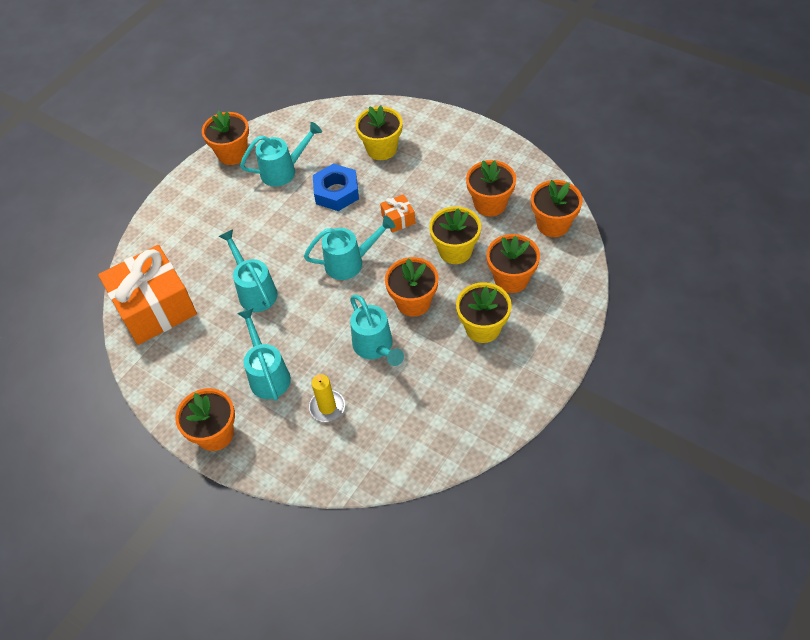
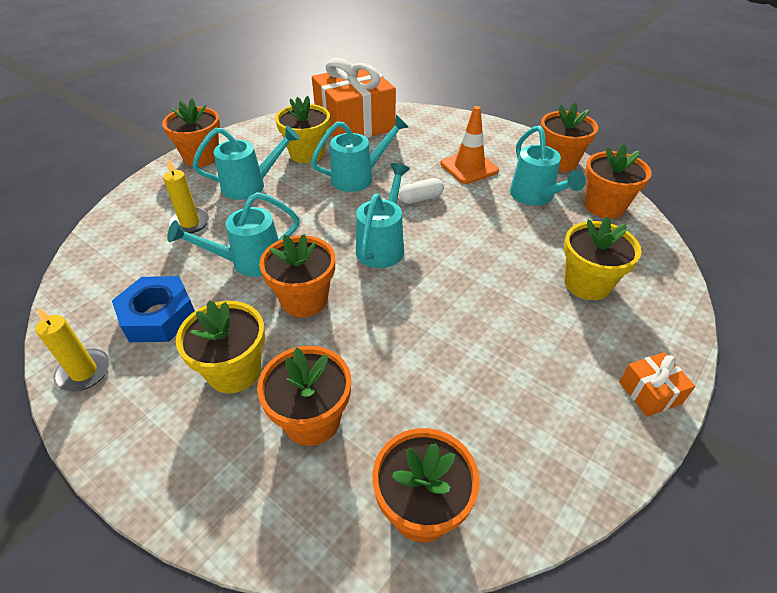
camera: 90 degrees right, 10 degrees down
(240, 213) = (469, 167): none -> orange traffic cone
(287, 243) = (421, 198): none -> white capsule
(336, 192) = (501, 238): blue nut -> blue nut (158, 316)
(350, 262) = (382, 246): turquoise watering can -> turquoise watering can turned 150 degrees counterclockwise
(398, 219) = (450, 293): orange gift -> orange gift (650, 392)
(455, 251) = (383, 352): yellow flower pot -> yellow flower pot (307, 154)
(490, 204) = (476, 409): orange flower pot -> orange flower pot (604, 206)
(498, 418) = (84, 372): none -> yellow candle

